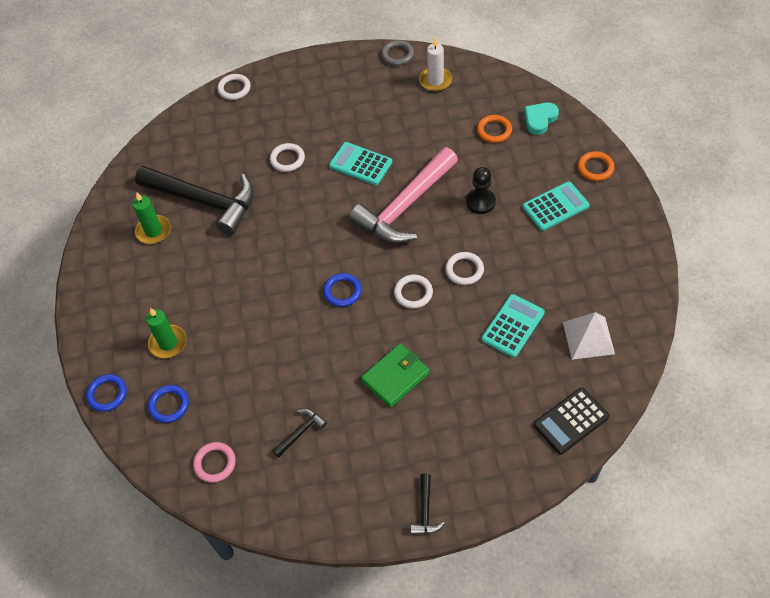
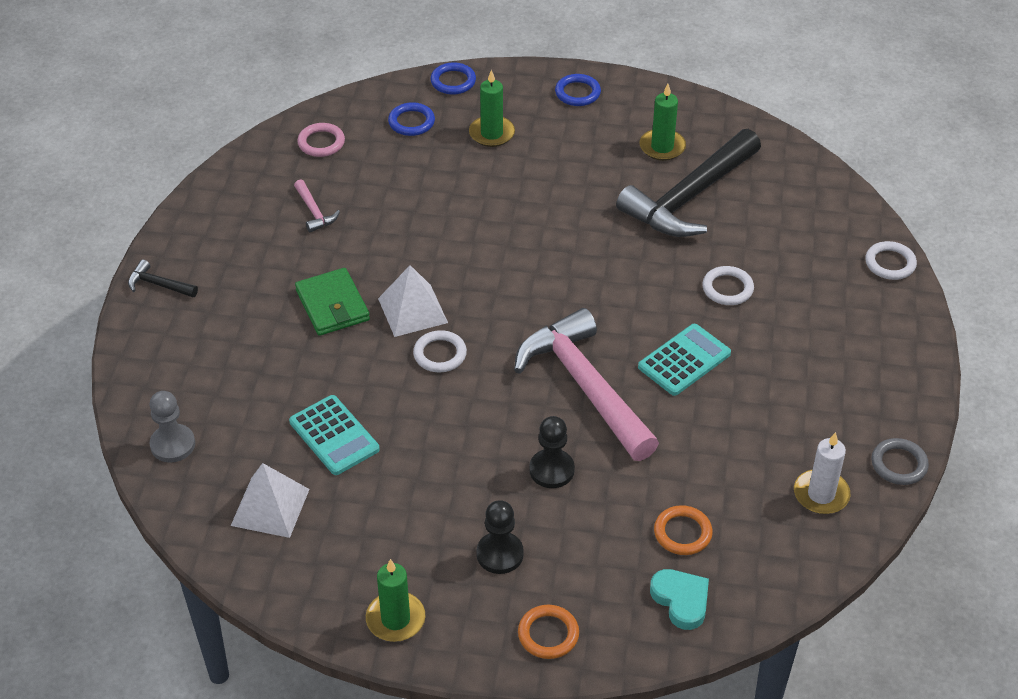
camera: 105 degrees right, 10 degrees down
(300, 432) = (314, 212): black hammer -> pink hammer
(342, 291) = (479, 290): blue ring -> blue ring (577, 93)
(379, 324) = (412, 310): none -> white pyramid
(464, 270) = (446, 415): white ring -> none
(555, 206) = (500, 554): turquoise calculator -> black pawn
(571, 421) = (173, 445): black calculator -> grey pawn
(628, 239) = (395, 619): none -> green candle

